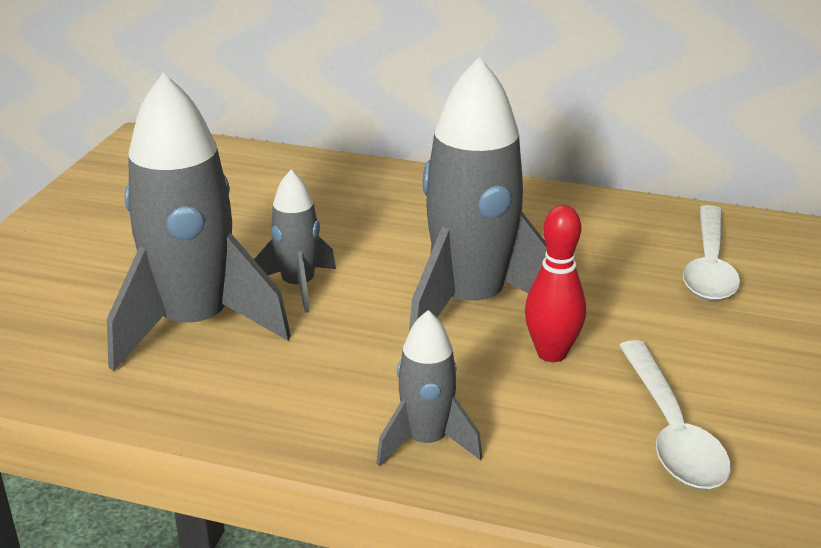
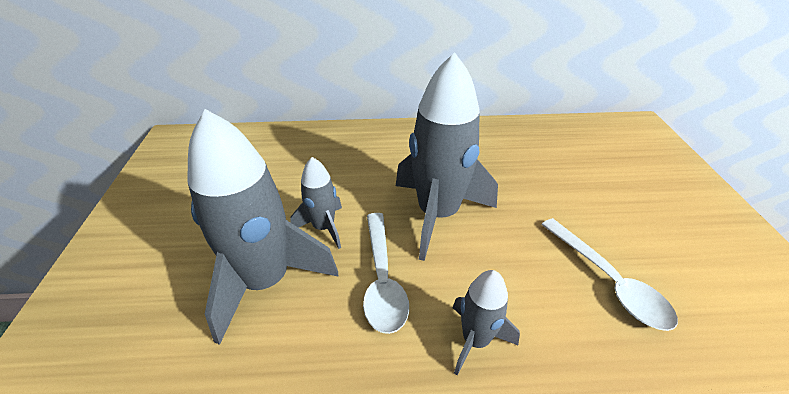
camera: 20 degrees left, 10 degrees up
(551, 353) = (506, 240): red bowling pin -> none
(709, 267) = (547, 156): white spoon -> white spoon (382, 280)

